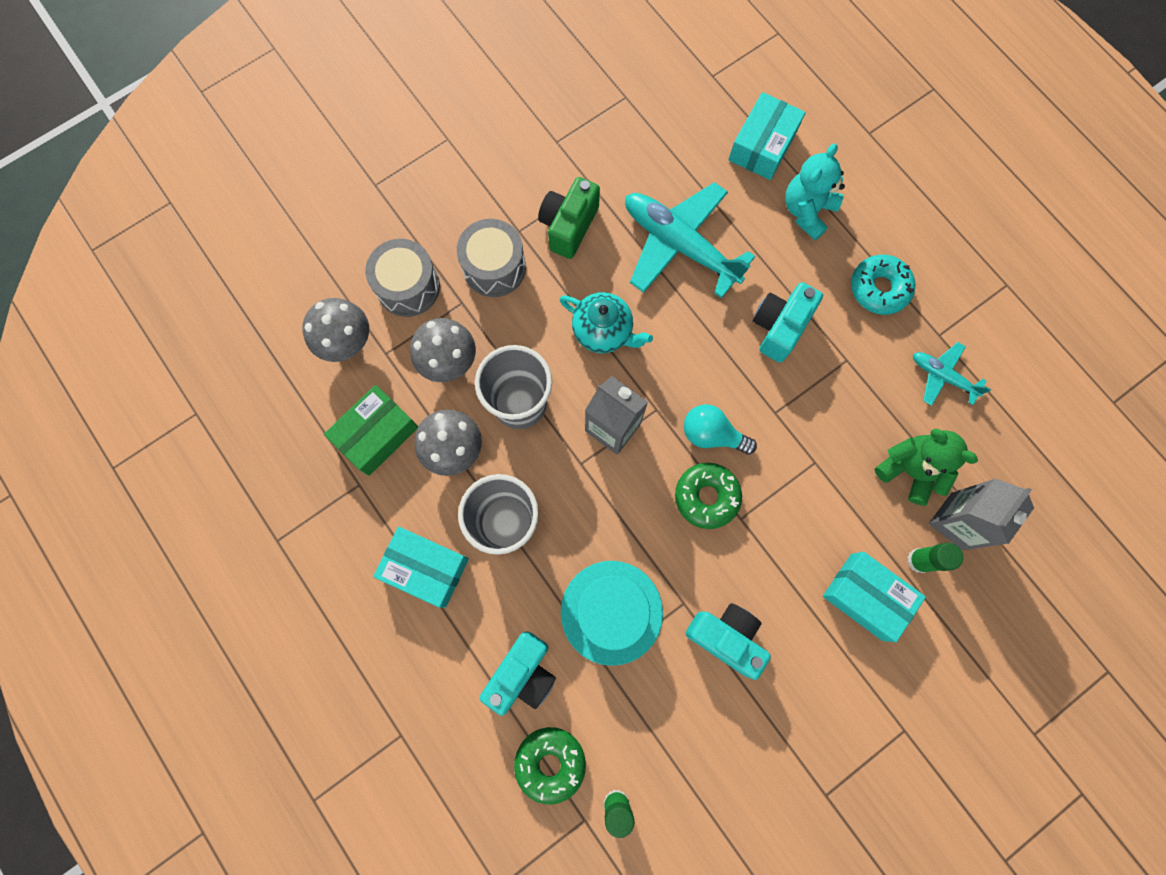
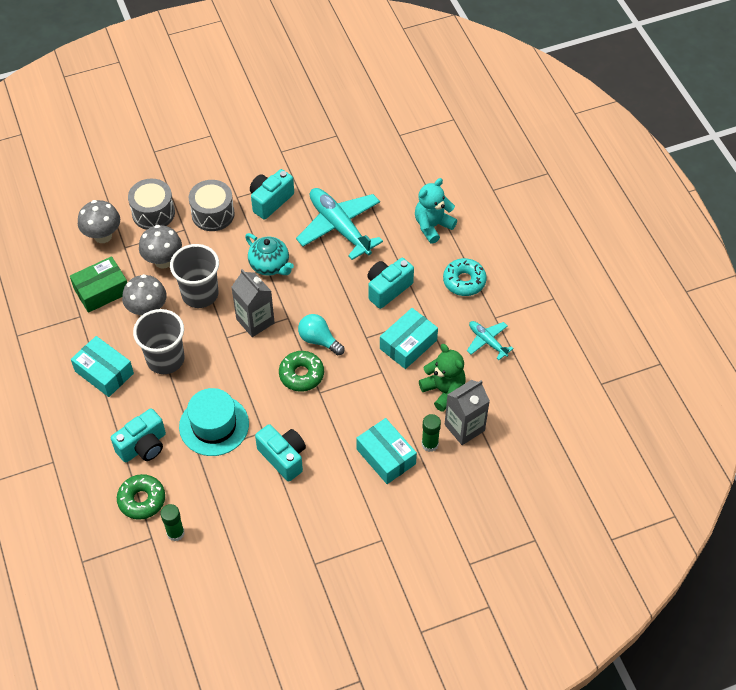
camera: 15 degrees right, 20 degrees down
(568, 226) = (270, 201): green camera -> turquoise camera
(762, 145) = (417, 182): turquoise box -> turquoise box (408, 344)

